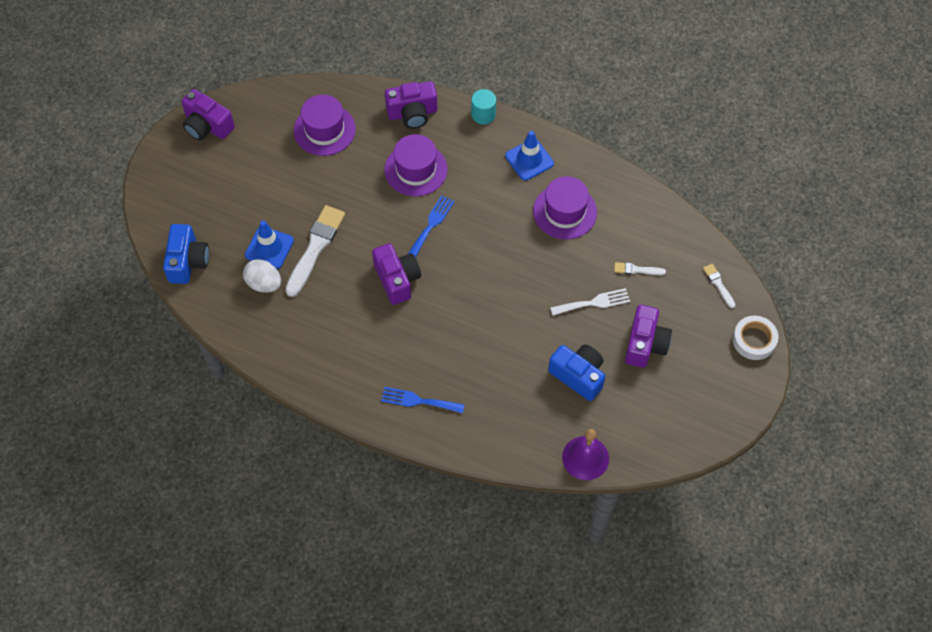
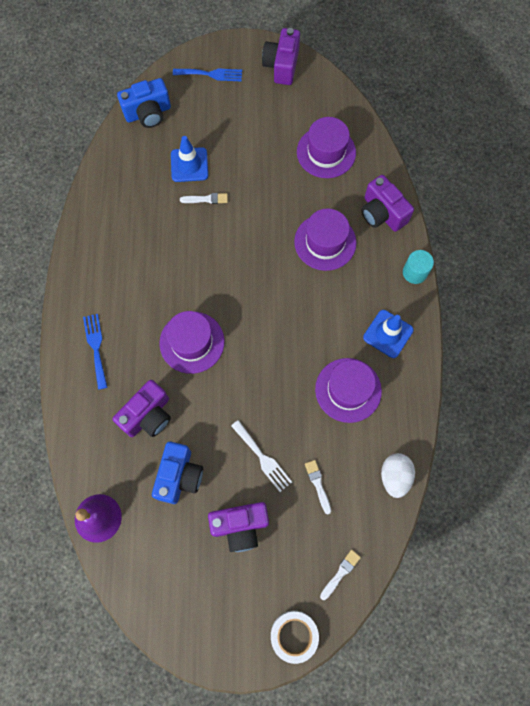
camera: 65 degrees right, 10 degrees up
(264, 284) = (154, 177): white egg -> white egg (394, 476)
(315, 248) = (206, 199): white brush -> white brush, size x0.48
(397, 279) = (206, 277): purple camera -> purple camera (148, 415)
(431, 224) = (275, 280): blue fork -> blue fork (211, 74)
(456, 317) = (192, 342): none -> purple hat

